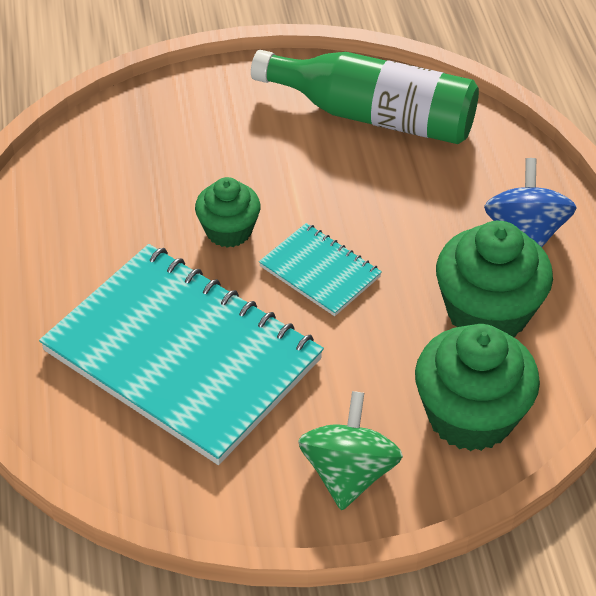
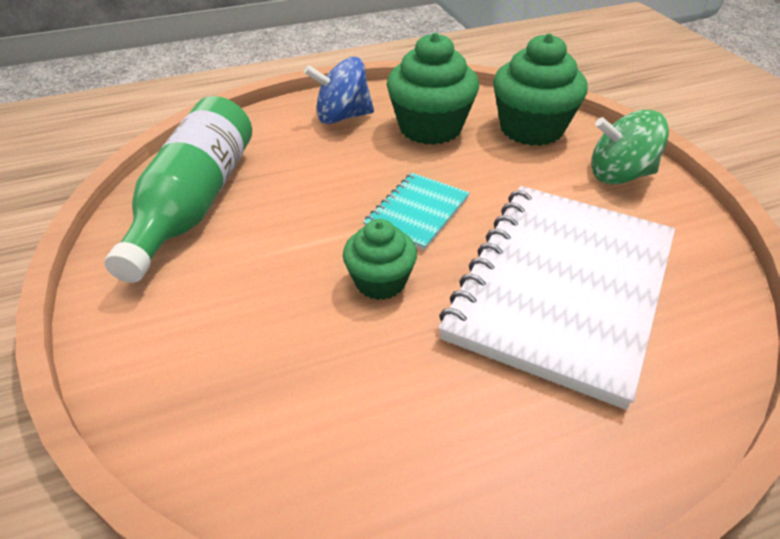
camera: 100 degrees left, 5 degrees down
(182, 355) = (562, 287): turquoise notebook -> white notebook

